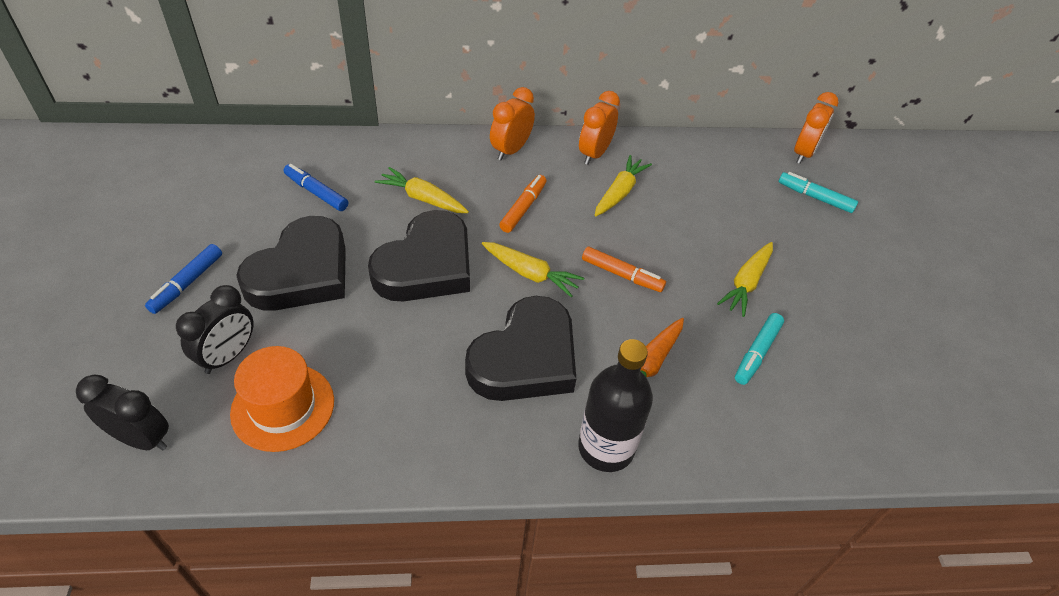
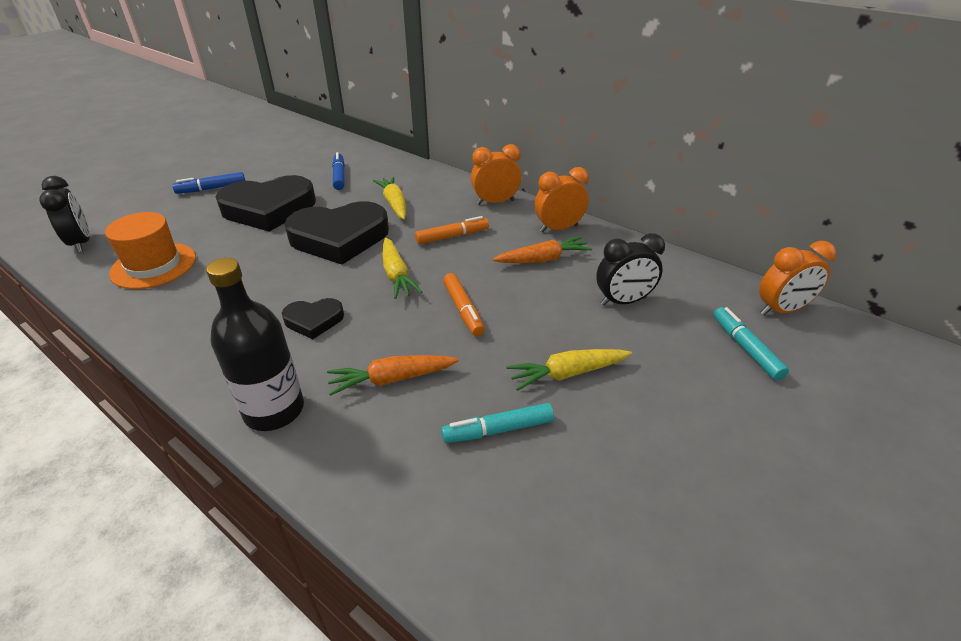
camera: 45 degrees right, 10 degrees down
(228, 356) = (173, 228): black clock -> black clock (623, 301)
(525, 358) = (314, 320): black heart -> black heart, size x0.49
(619, 192) = (543, 259): yellow carrot -> orange carrot

